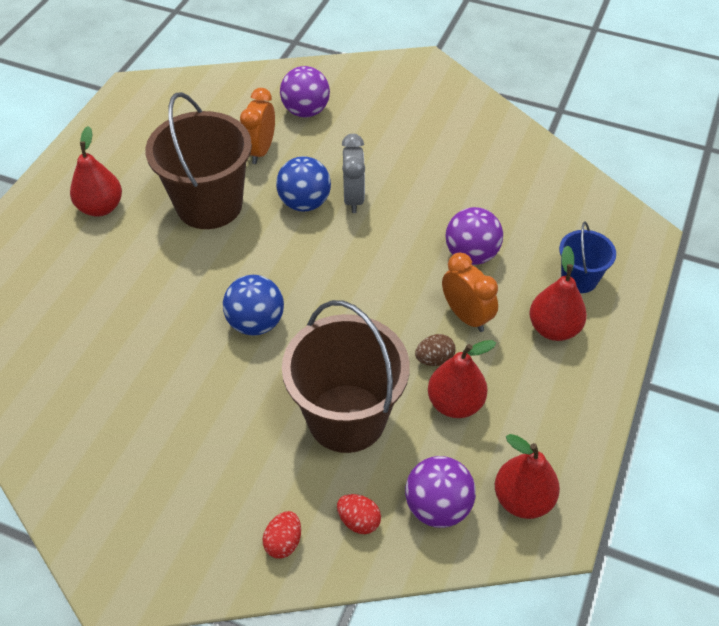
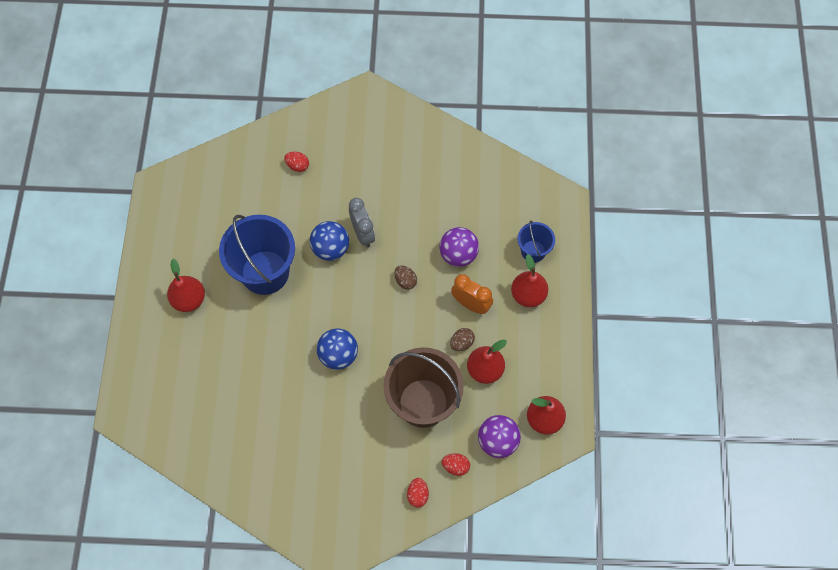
camera: 20 degrees left, 15 degrees up
(209, 205) = (265, 272): brown bucket -> blue bucket
(260, 151) = (280, 213): orange clock -> none
(306, 111) = (297, 166): purple ball -> red egg
(386, 264) = (405, 281): none -> brown egg

